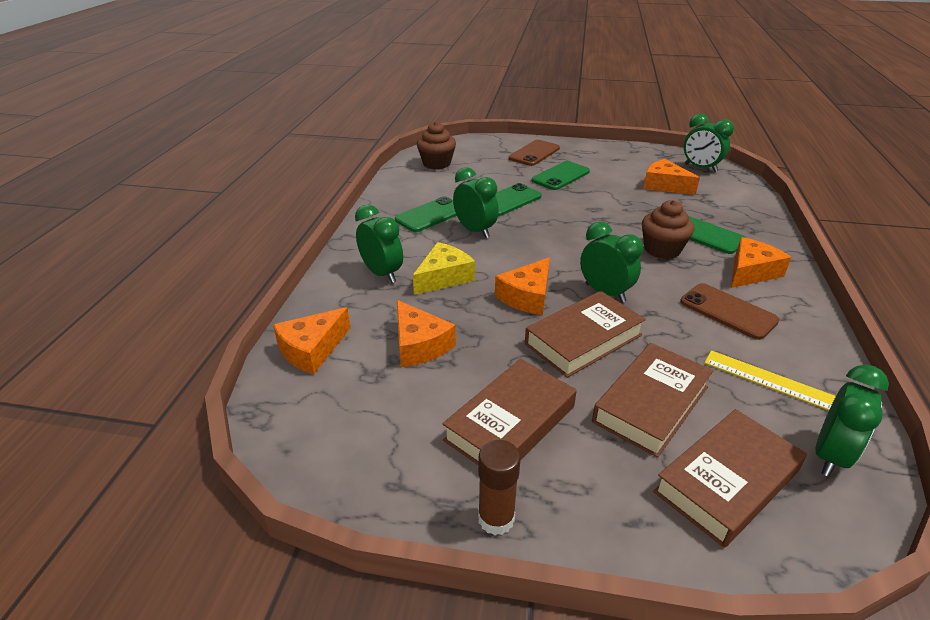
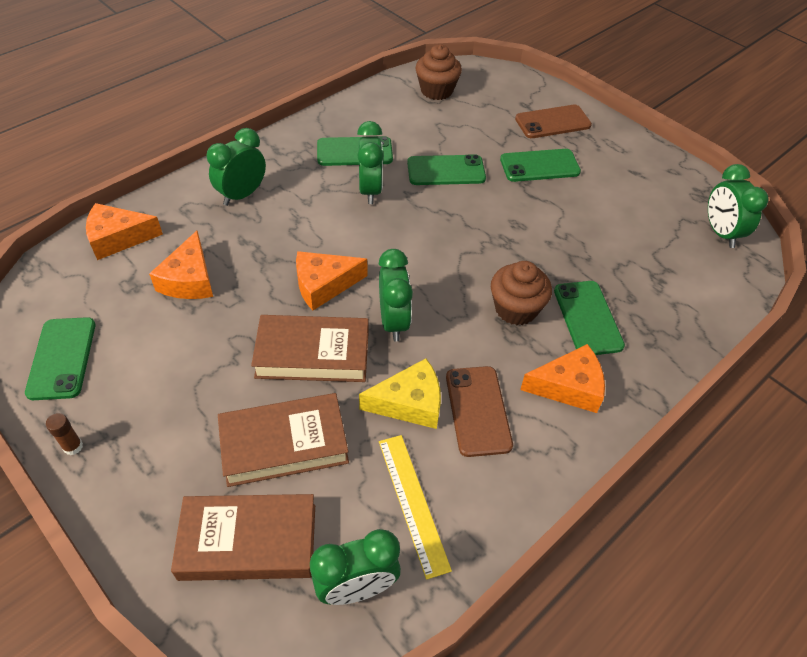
camera: 35 degrees right, 15 degrees up
(382, 274) = (242, 195): green clock -> green clock turned 135 degrees counterclockwise
(385, 461) = (62, 358): none -> green phone
(444, 277) = (283, 226): yellow cheese -> yellow cheese (409, 403)
(496, 519) = (73, 446): brown glue stick -> brown glue stick, size x0.61
(510, 423) = (168, 386): brown book -> none
(664, 185) = (638, 234): orange cheese -> none

